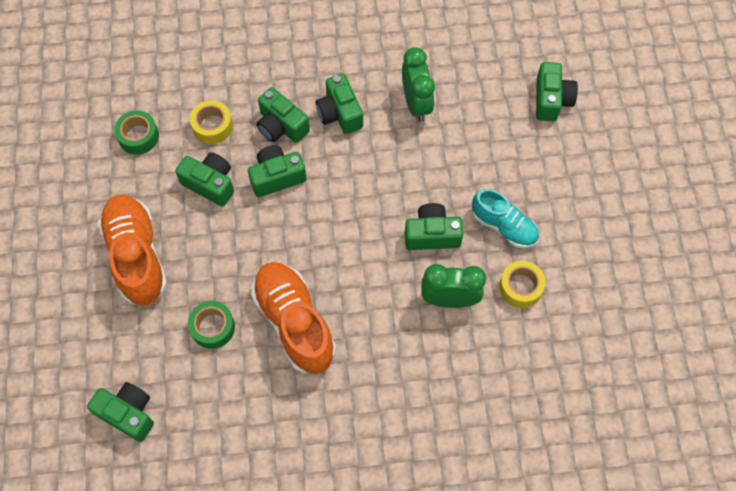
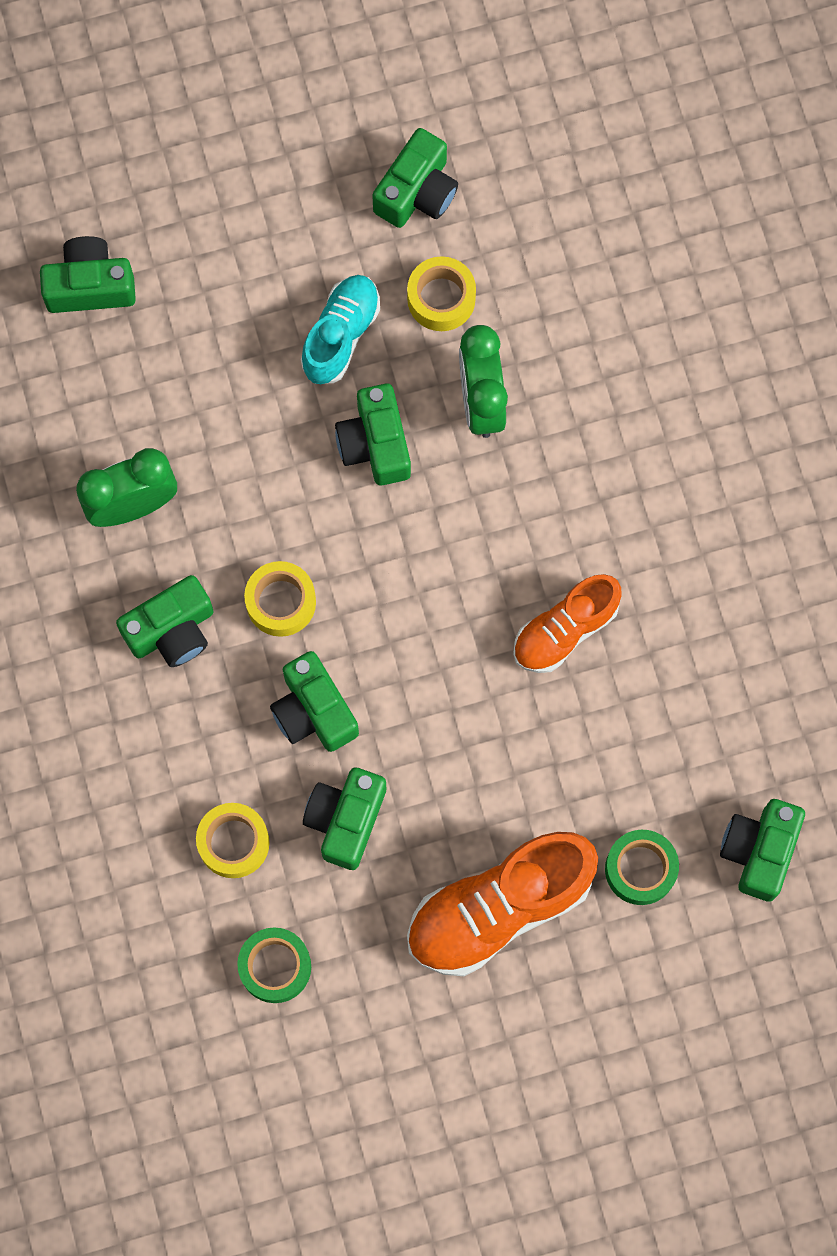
camera: 100 degrees left, 10 degrees up
(213, 327) = (597, 755): green tape -> green tape (640, 869)
(281, 126) = (214, 724): green camera -> green camera (417, 192)
(294, 323) = (565, 630): orange shoe -> orange shoe, size x0.62
(344, 170) = (281, 602): none -> yellow tape

